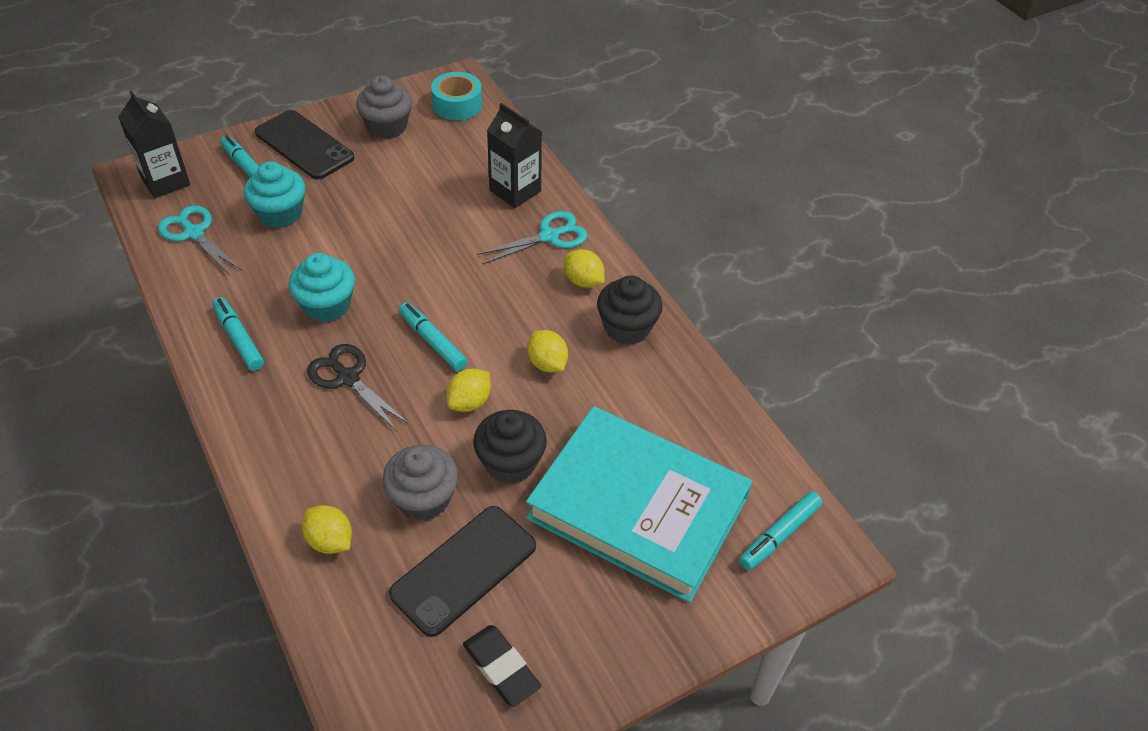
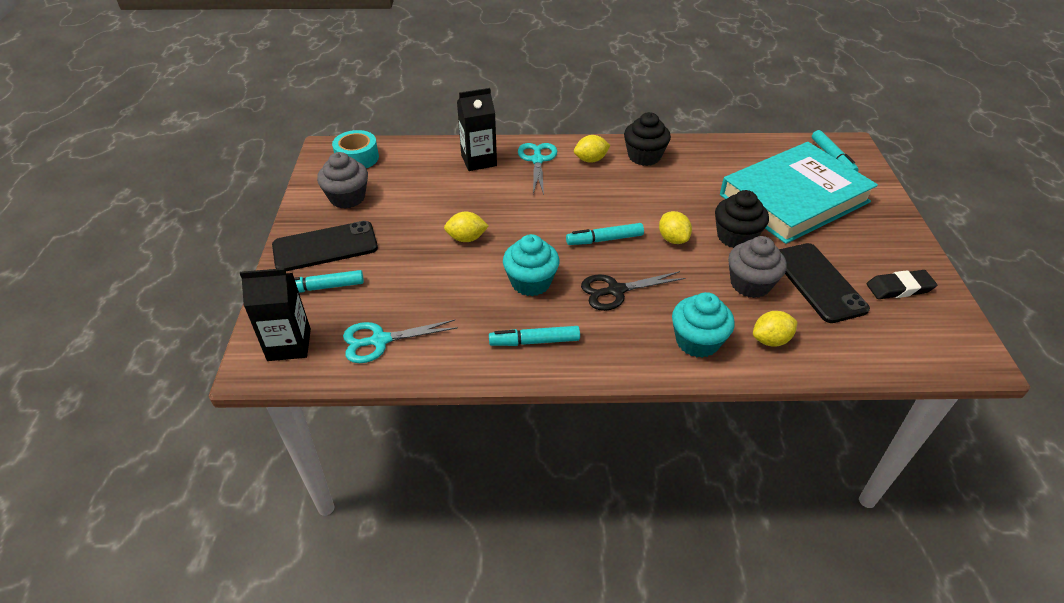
camera: 60 degrees left, 5 degrees down
(280, 214) = (400, 281): turquoise cupcake -> turquoise cupcake (697, 341)
(547, 363) = (656, 196): yellow lemon -> yellow lemon (466, 238)

